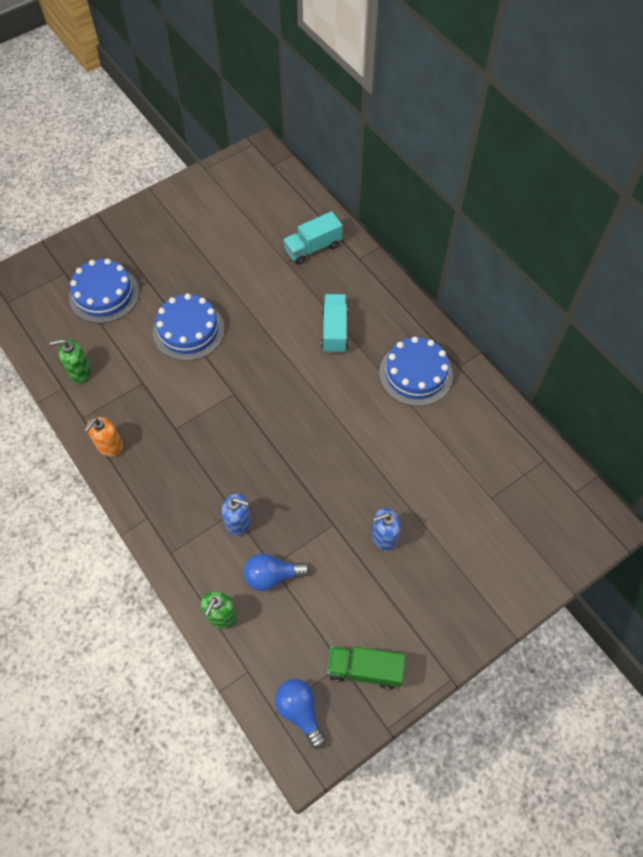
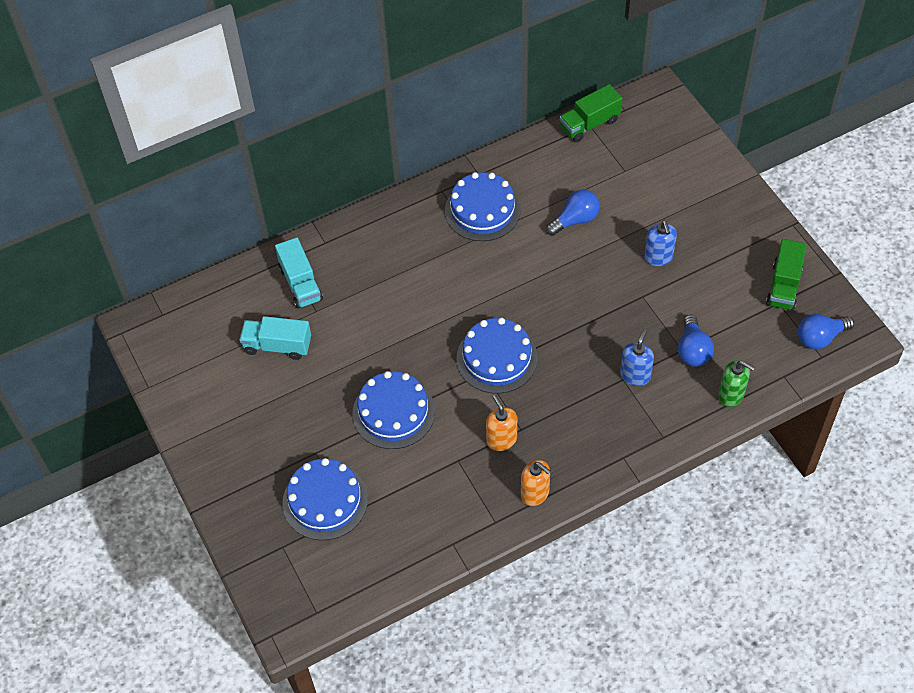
camera: 80 degrees left, 5 degrees down
(80, 372) = (433, 525): green soap dispenser -> none
(164, 414) = (501, 439): none -> orange soap dispenser
(249, 402) = (496, 358): none -> blue cake
(334, 330) = (418, 274): turquoise truck -> turquoise truck (277, 346)
(418, 455) = (575, 220): none -> blue light bulb
(546, 459) = (589, 124): none -> green truck

